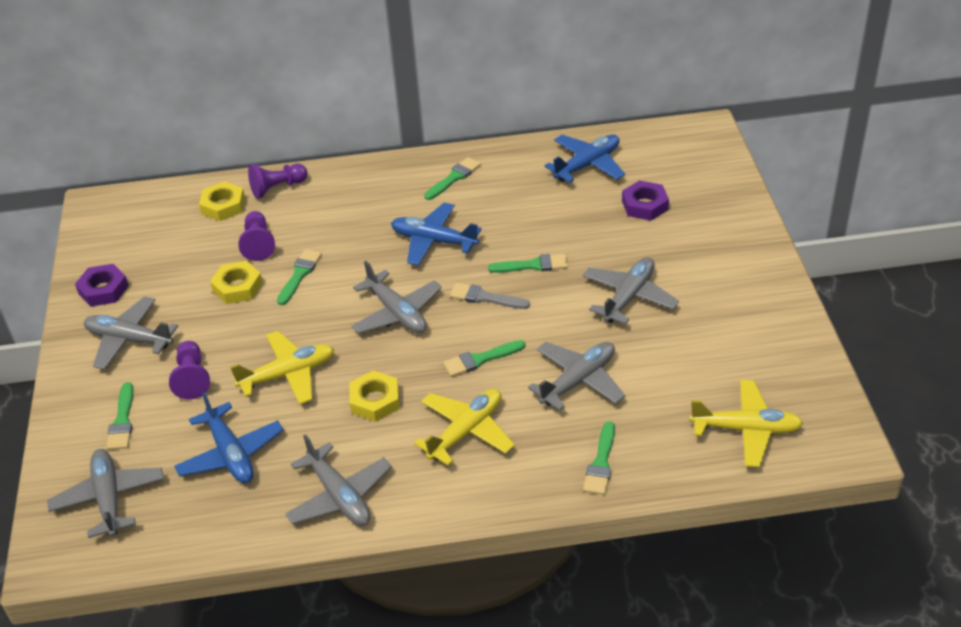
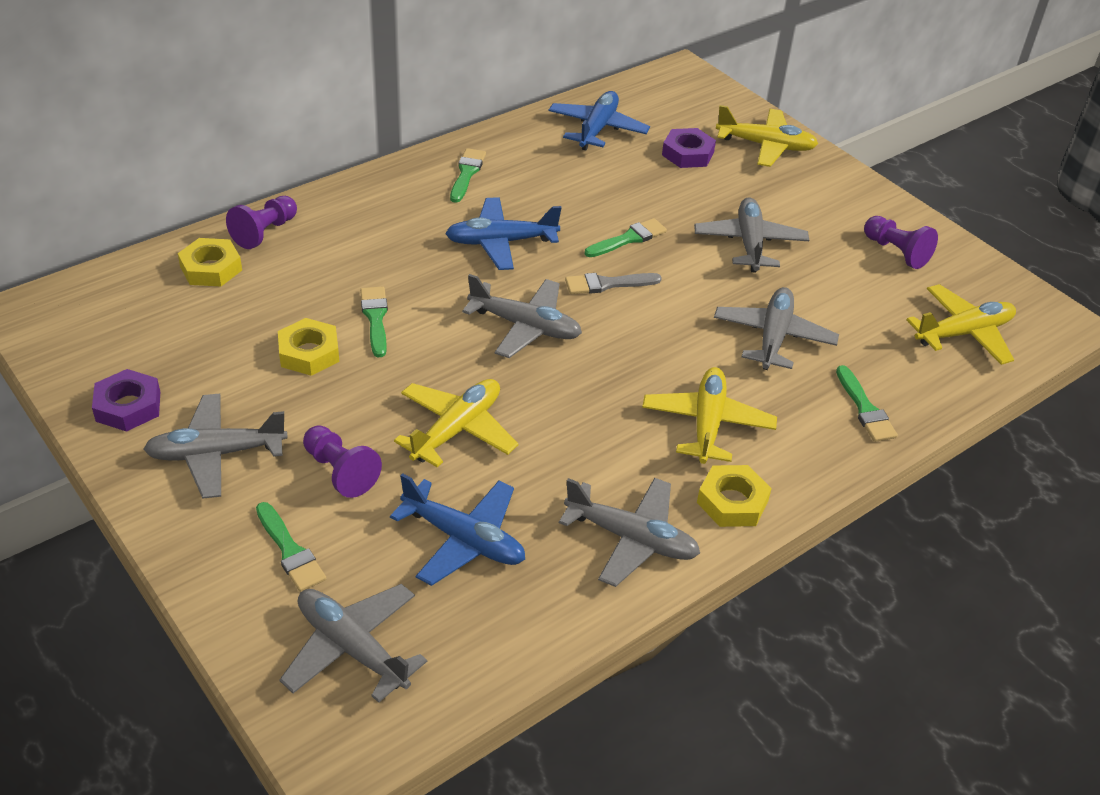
camera: 35 degrees left, 0 degrees up
(258, 244) = (294, 299): purple pawn -> purple pawn (896, 252)
(375, 400) = (582, 424): yellow nut -> yellow nut (732, 502)
(480, 359) = (657, 347): green brush -> none
(720, 215) = (765, 146): none -> yellow plane

